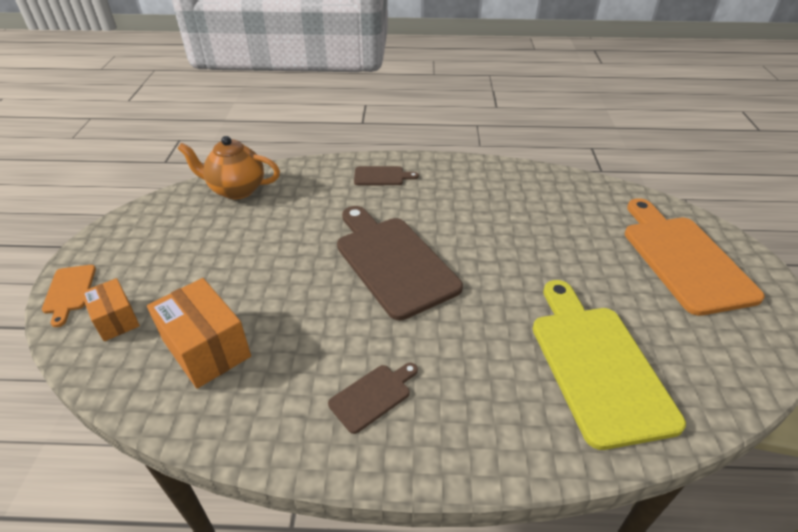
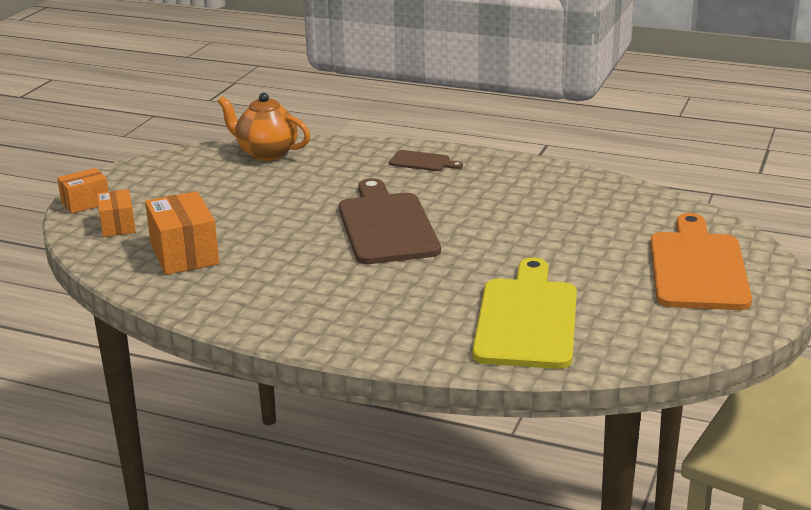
camera: 20 degrees right, 15 degrees down
(69, 291) = (85, 203): orange cutting board -> orange box
(372, 396) = (307, 302): brown cutting board -> none

